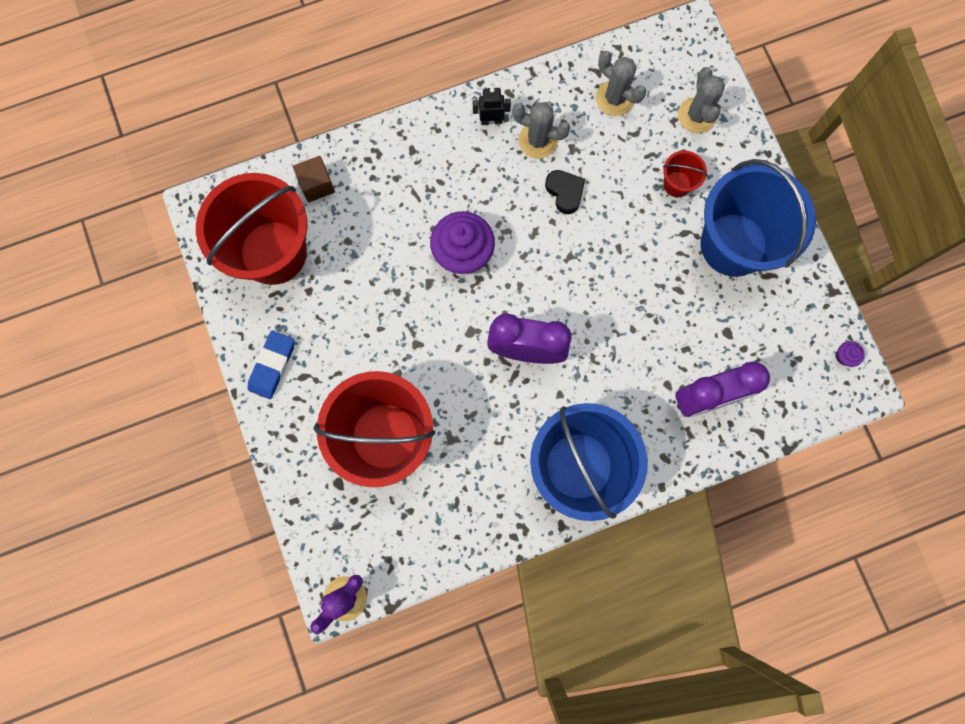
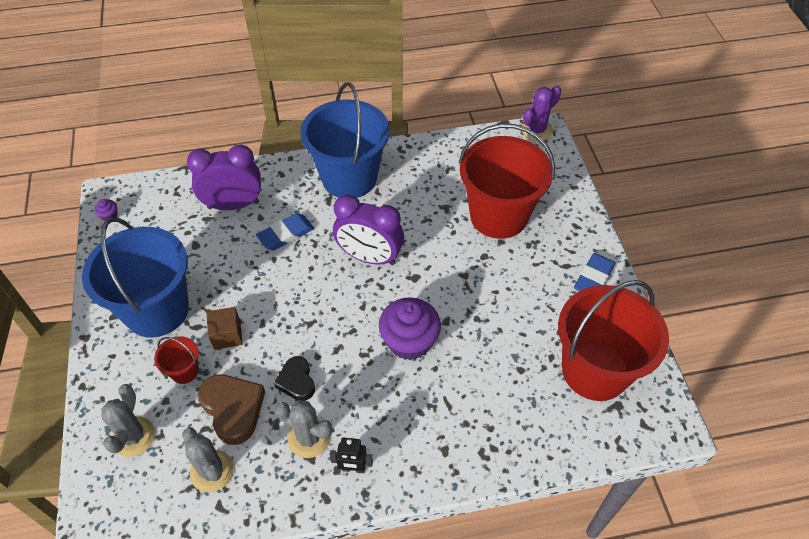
camera: 170 degrees left, 25 degrees down
(317, 185) = (550, 430): brown cube -> brown cube (227, 335)
(616, 155) = (233, 409): none -> brown heart
(629, 365) = (286, 234): none -> blue eraser

